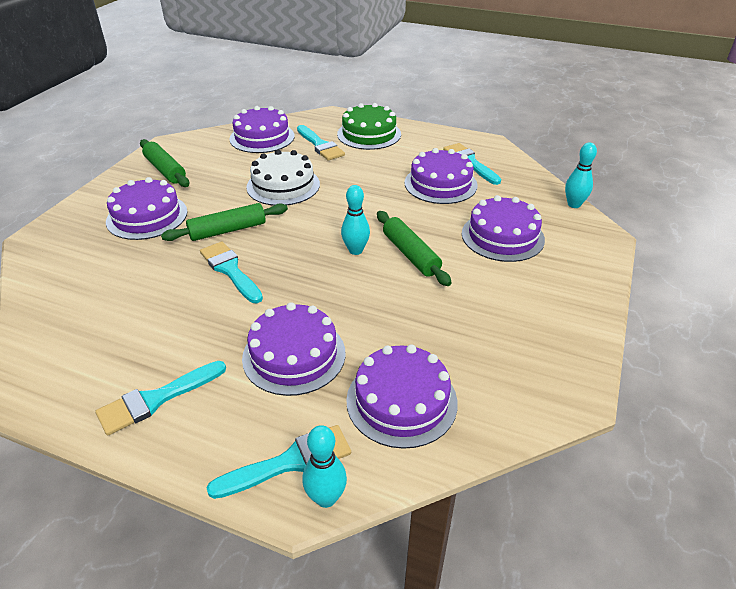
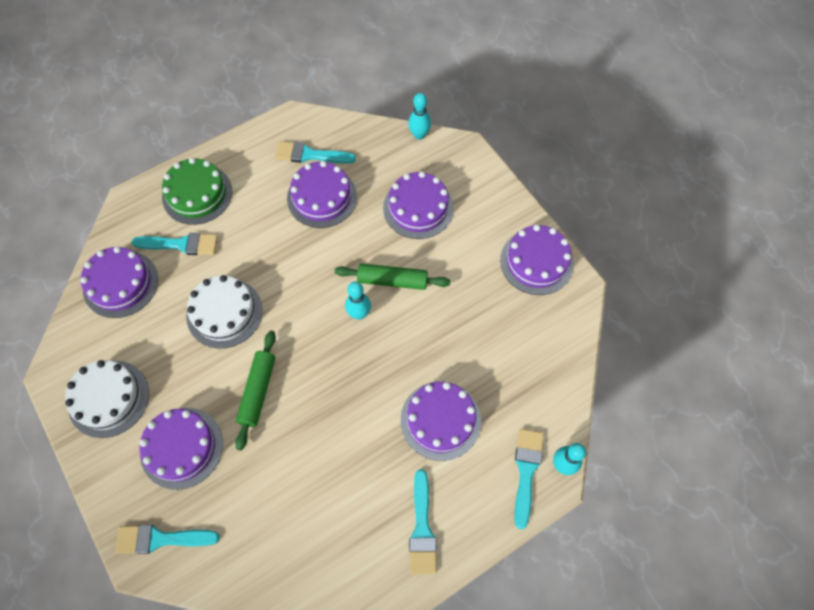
camera: 55 degrees left, 25 degrees up
(165, 170) = (108, 398): green rolling pin -> white cake
(230, 270) = (315, 415): turquoise brush -> turquoise brush (161, 539)
(401, 401) = (522, 380): purple cake -> purple cake (536, 262)

